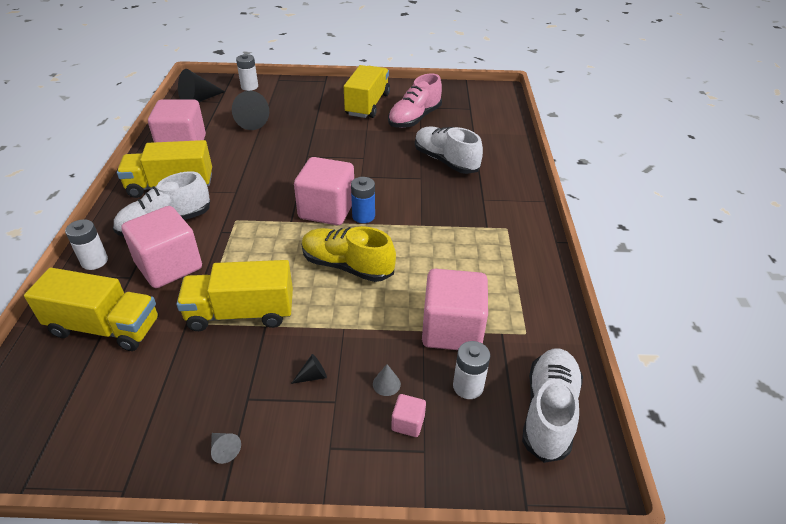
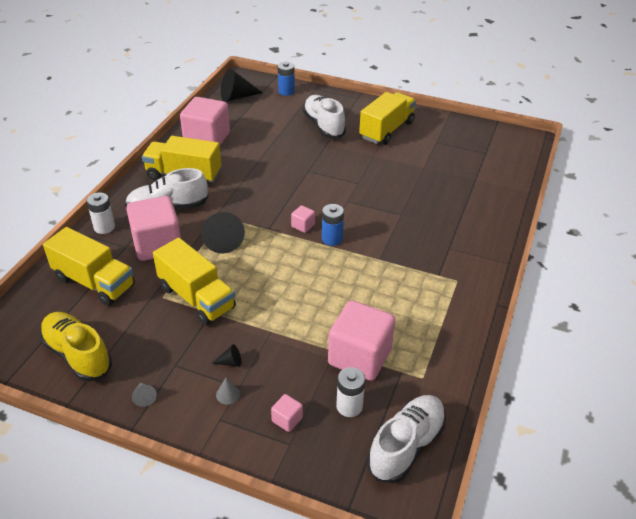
camera: 20 degrees right, 0 degrees up
(241, 313) = (197, 298): yellow truck -> yellow truck turned 150 degrees counterclockwise
(249, 87) = (286, 91): white battery -> blue battery
(249, 121) = (271, 127): black cone -> black cone (222, 240)
(327, 210) = (303, 226): pink cube -> pink cube, size x0.42
(347, 266) = (297, 280): yellow shoe -> yellow shoe (77, 355)
(386, 384) = (284, 385): grey cone -> grey cone (228, 394)
(414, 118) = (424, 153): pink shoe -> none
(445, 161) = (433, 202): white shoe -> white shoe (323, 126)

